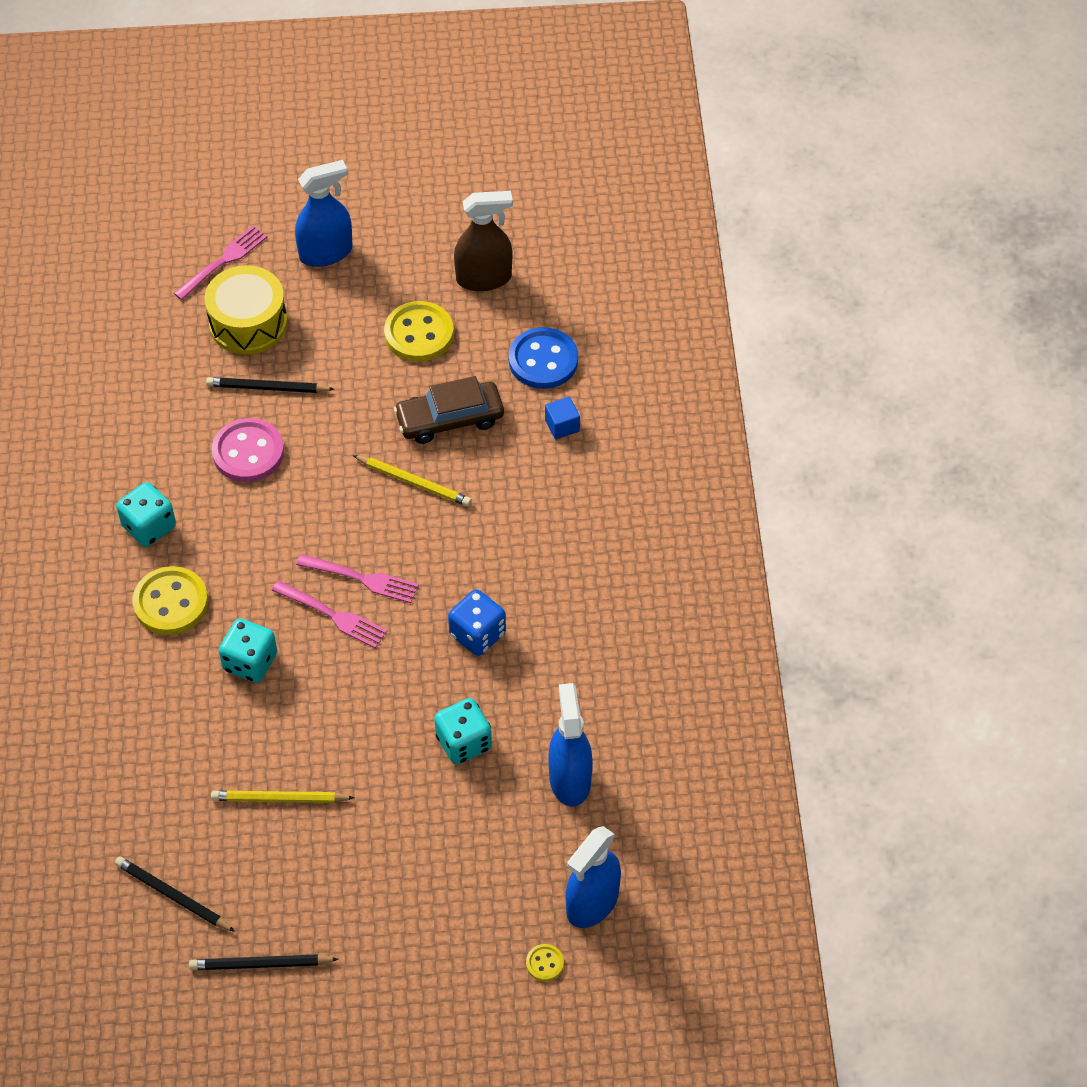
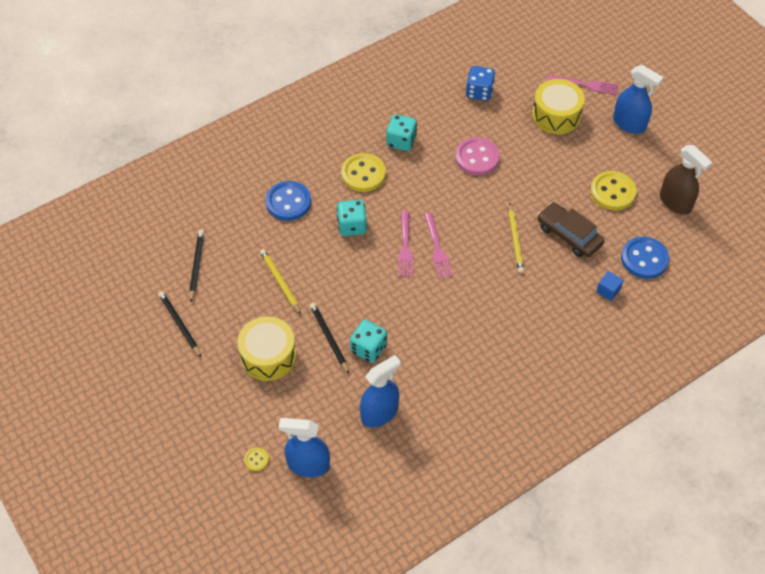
camera: 60 degrees right, 0 degrees up
(148, 722) = (288, 202): none -> blue button
(268, 388) = (523, 145): black pencil -> black pencil (329, 338)
(392, 872) = (268, 356): none -> yellow drum
(477, 634) = (441, 320): blue dice -> blue dice (479, 92)

